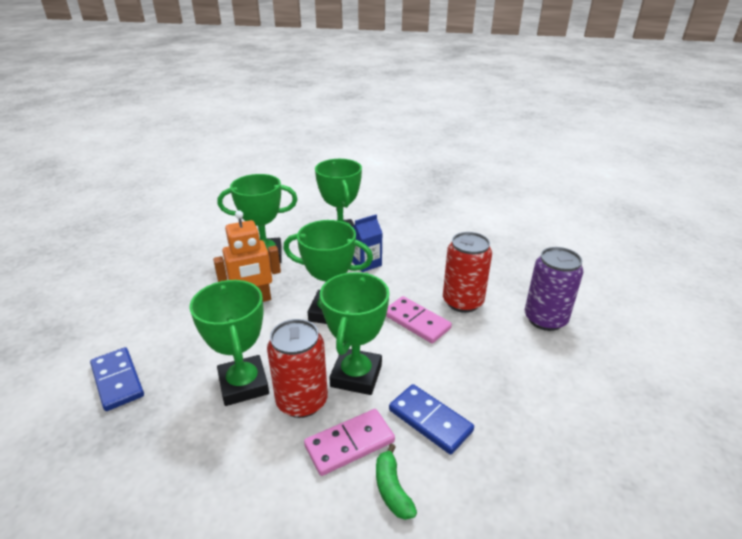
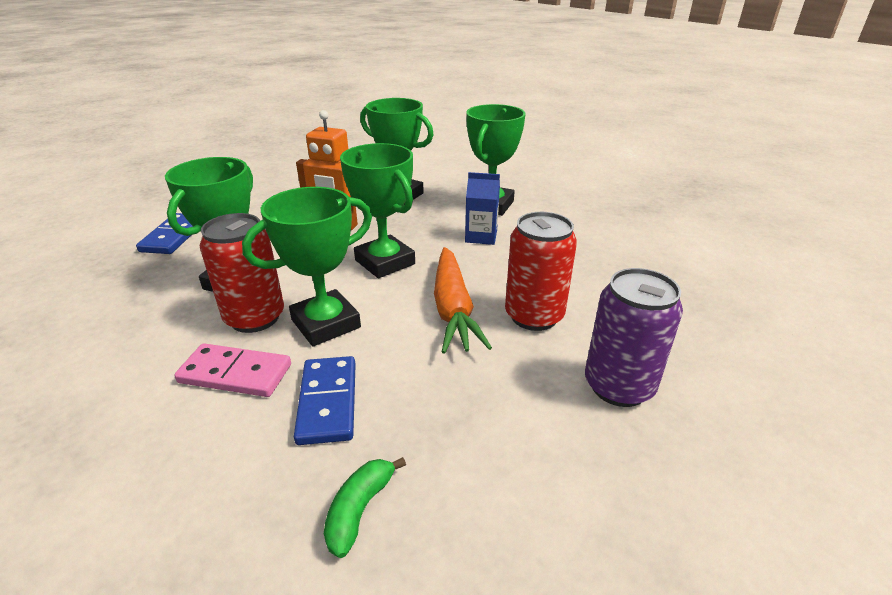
camera: 40 degrees right, 0 degrees up
(392, 489) = (206, 435): green banana -> green banana (360, 510)
(416, 321) = (453, 309): pink domino -> orange carrot

